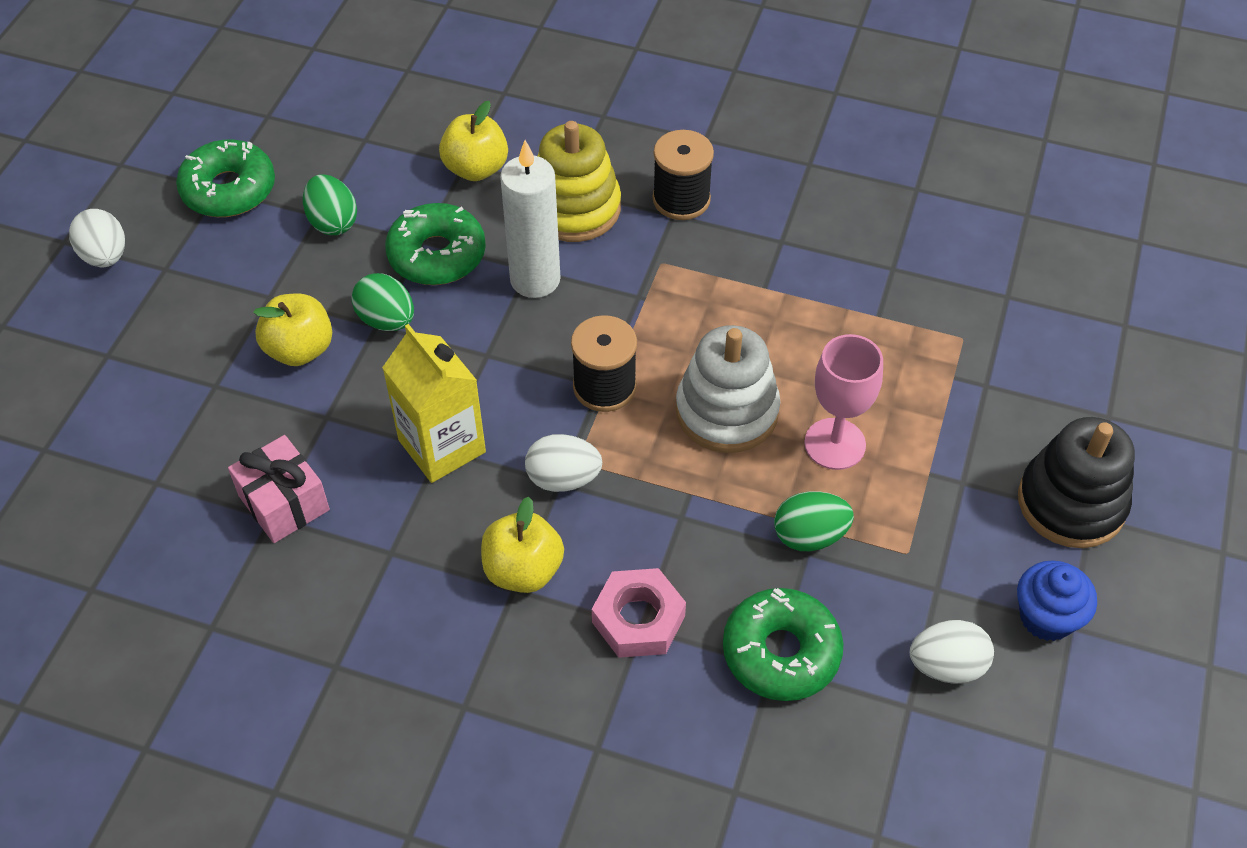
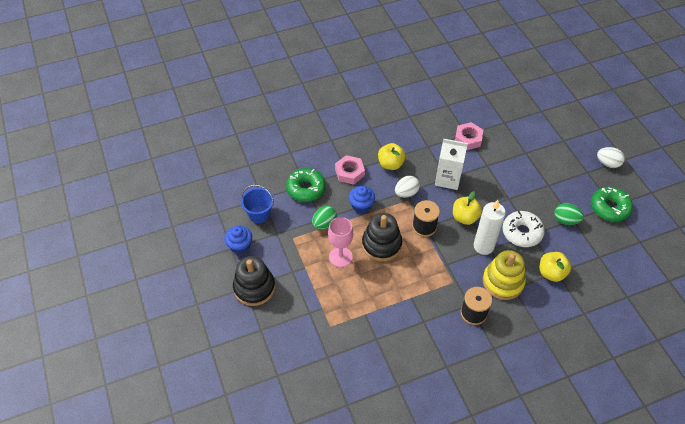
camera: 140 degrees right, 0 degrees up
(284, 503) = (468, 139): pink gift -> pink nut
(300, 349) = (519, 177): yellow apple -> yellow apple (465, 217)
(386, 320) = (508, 202): green egg -> none
(437, 255) = (522, 232): green donut -> white donut
(442, 446) = (448, 179): yellow carton -> white carton
(690, 519) = (361, 206): none -> blue cupcake
(727, 411) = (381, 244): white stacking toy -> black stacking toy
(946, 666) = (259, 214): white egg -> blue bucket

